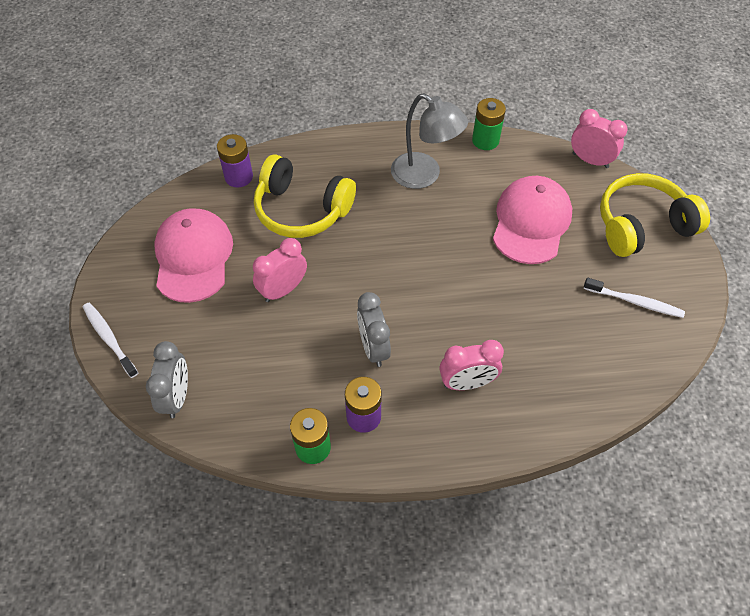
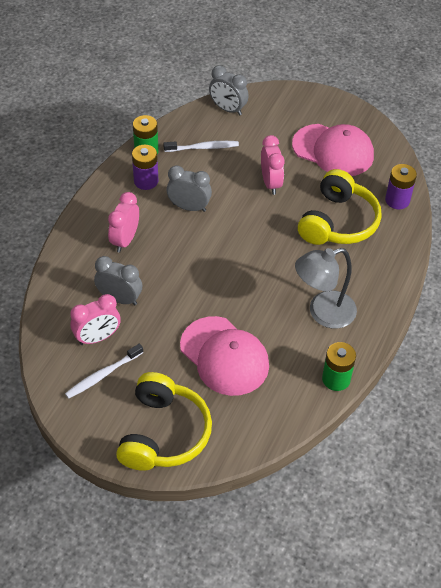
camera: 120 degrees right, 5 degrees down
(109, 338) = (293, 94): white toothbrush -> white toothbrush (203, 148)
(301, 210) = (338, 222): yellow headphones -> yellow headphones turned 150 degrees clockwise
(544, 340) = (120, 299): none -> grey clock
(590, 160) = (259, 445): pink clock -> pink clock (97, 337)

